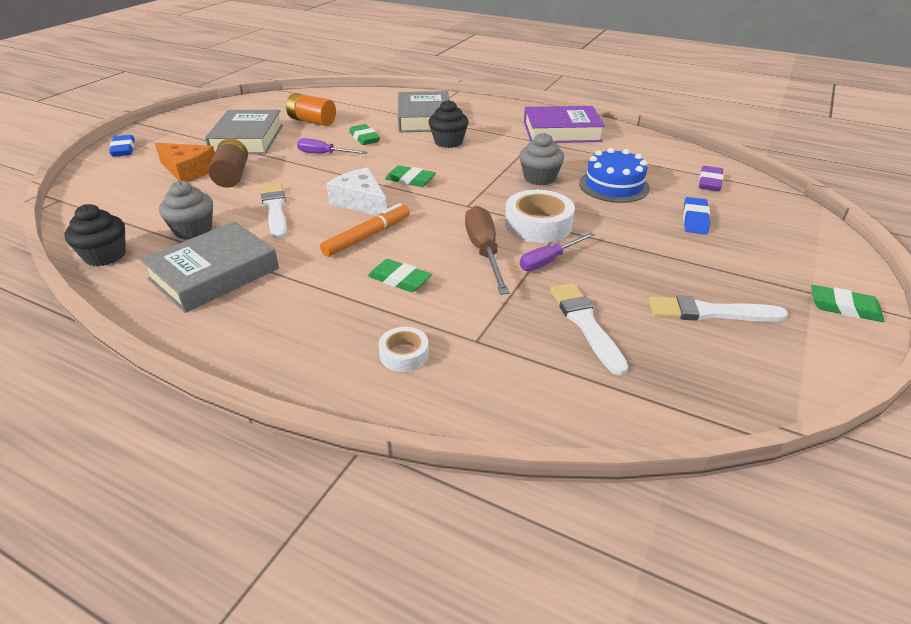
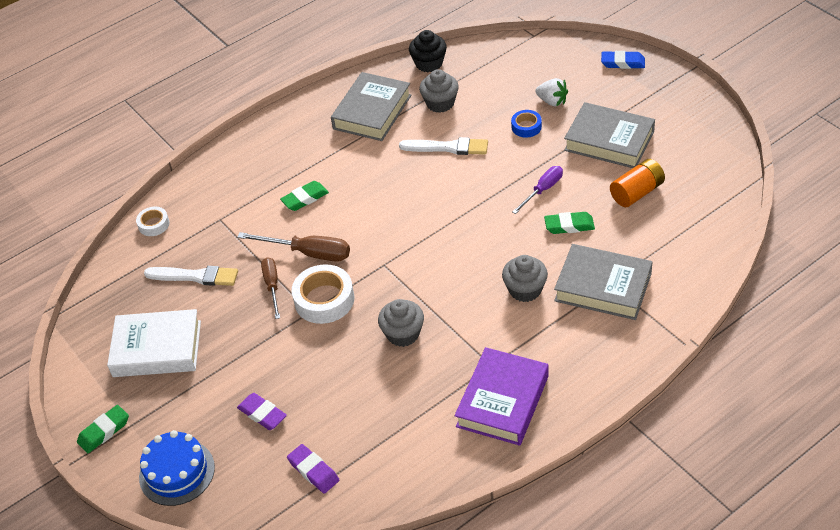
camera: 120 degrees right, 10 degrees up
(188, 171) = (552, 101): orange cheese -> white strawberry
(214, 274) = (372, 112): grey book -> grey book turned 45 degrees clockwise
(232, 176) = (526, 127): brown battery -> blue tape
(360, 202) = (430, 199): white cheese -> none
(367, 236) = (372, 193): orange marker -> none
(404, 354) = (231, 185): white tape -> white tape (154, 224)
(410, 180) = (453, 239): green eraser -> none
(448, 142) = (525, 290): black cupcake -> grey cupcake
(549, 261) = (272, 286): purple screwdriver -> brown screwdriver
(614, 186) = (354, 385): blue cake -> blue cake (177, 472)
(695, 219) = (262, 414): blue eraser -> purple eraser
(710, 312) = (157, 349): white brush -> white book

